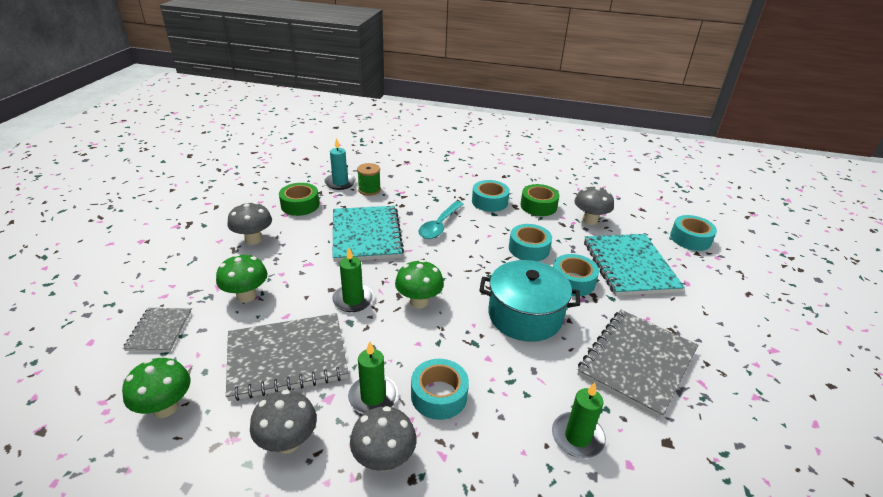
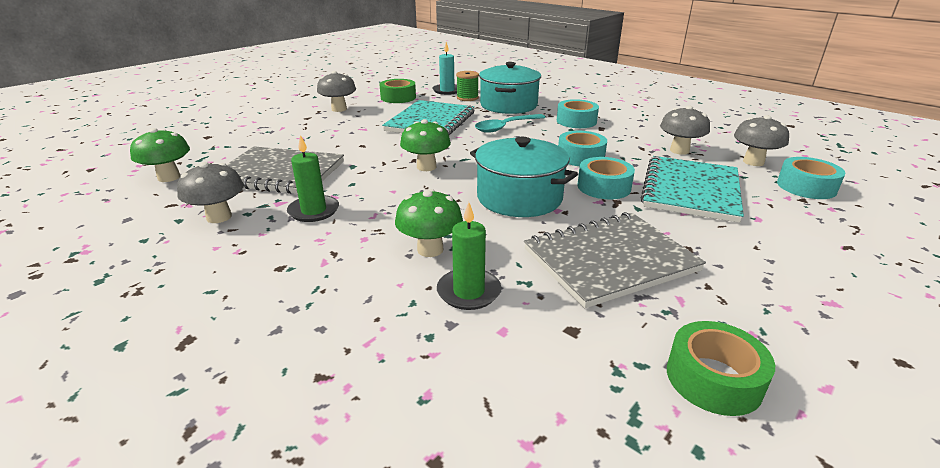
camera: 30 degrees right, 5 degrees down
(159, 331) = (216, 140): grey notebook -> none
(246, 296) = (295, 136): green mushroom -> green mushroom (430, 249)
(353, 300) = (371, 154): green candle -> none
(384, 459) = (274, 248): grey mushroom -> grey mushroom (753, 162)
(416, 192) = (508, 105): none -> turquoise pot
(439, 395) = (369, 225): turquoise tape -> none
(538, 206) = (628, 132): green tape -> green tape (713, 379)

